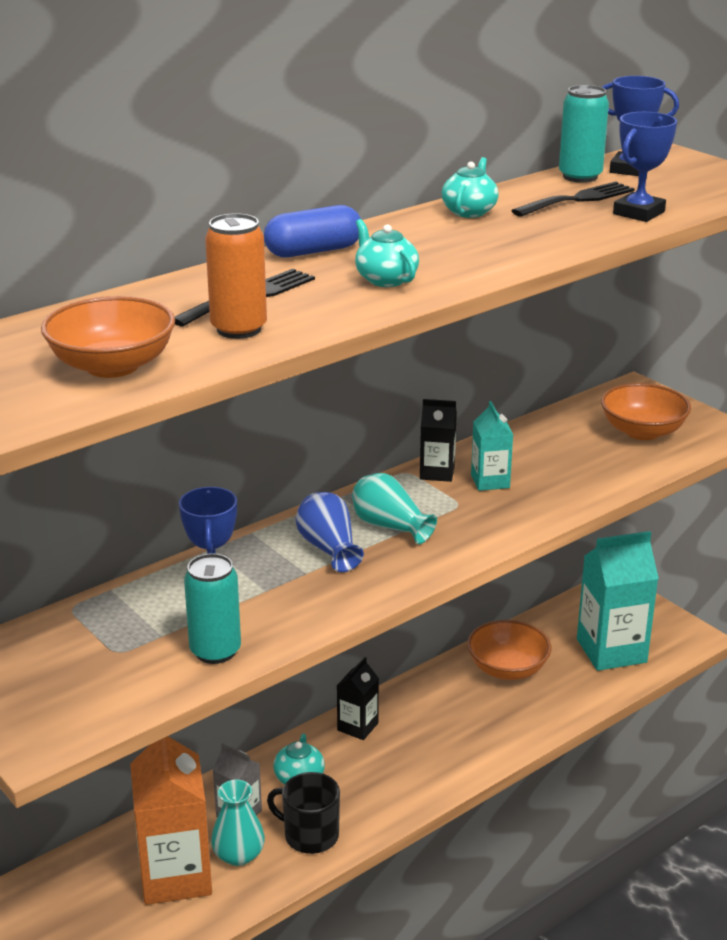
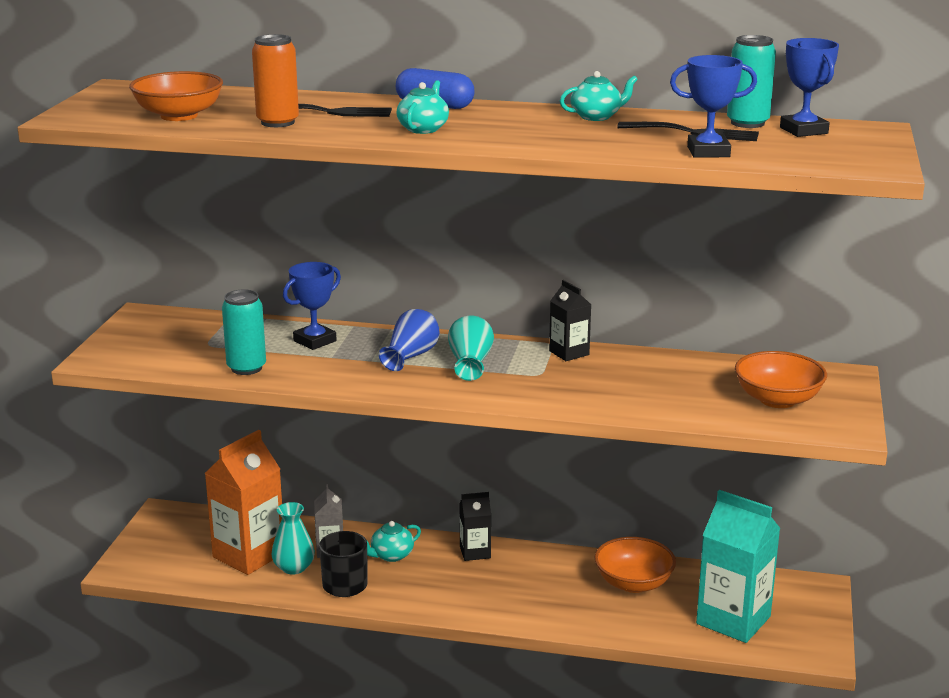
camera: 50 degrees right, 5 degrees down
(490, 481) = (590, 373): turquoise carton -> none

